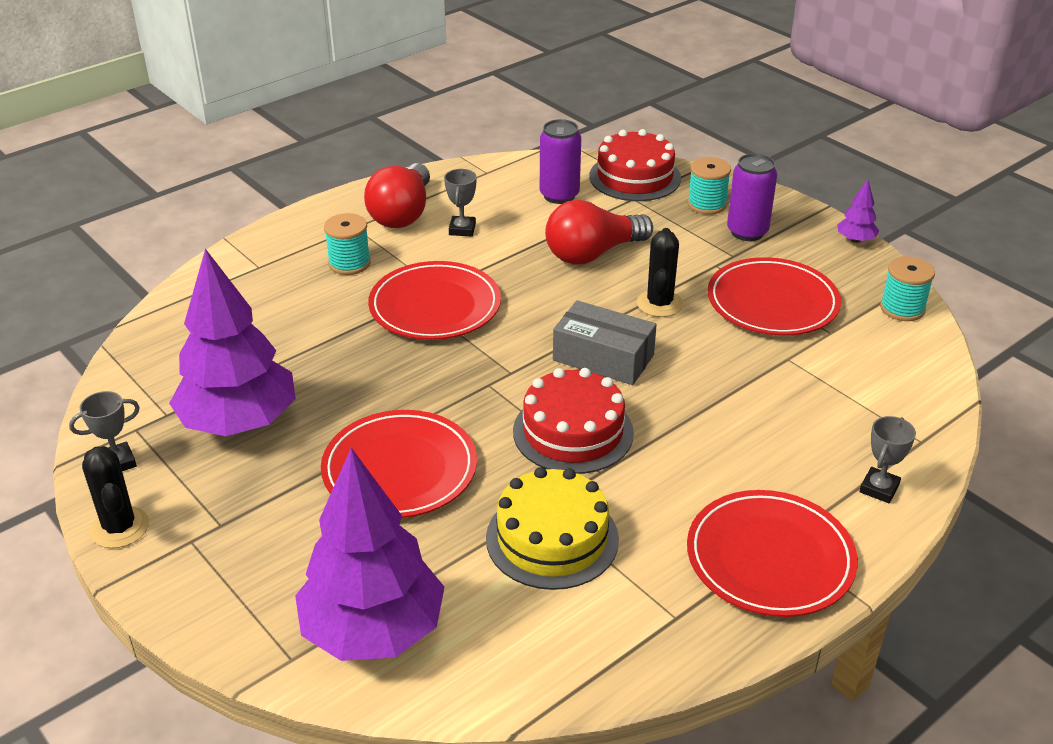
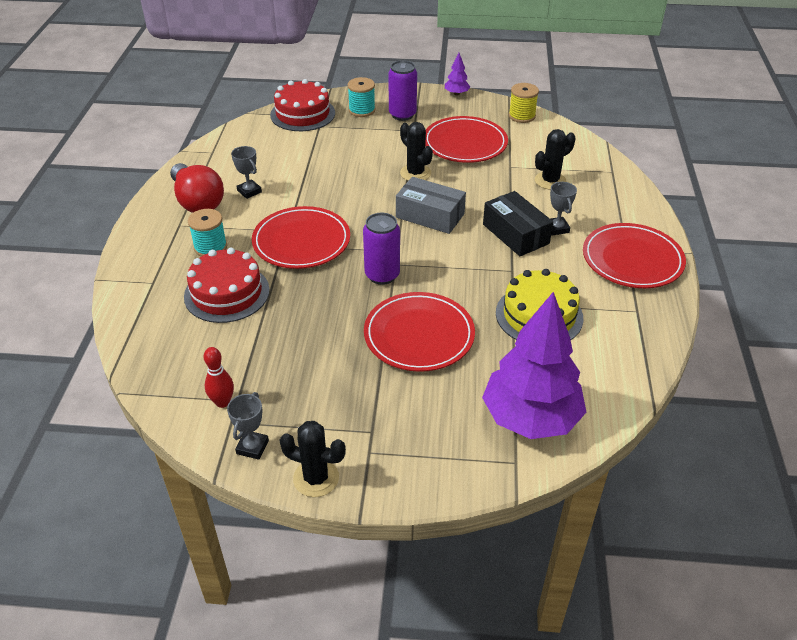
camera: 45 degrees left, 5 degrees up
(154, 407) = (222, 402): none -> red bowling pin
(239, 423) = (291, 373): purple tree -> none
(559, 195) = (276, 144): purple can -> purple can (382, 275)
(573, 432) = (471, 260): red cake -> red cake (227, 293)
(593, 253) = (343, 166): red light bulb -> none
(603, 358) = (430, 216): grey box -> grey box turned 45 degrees clockwise
(669, 436) = (515, 234): none -> black box
(813, 403) = (550, 181): none -> black cactus
(879, 488) = (626, 202): grey trophy -> grey trophy (557, 228)
(902, 308) = (522, 116): turquoise spool -> yellow spool

